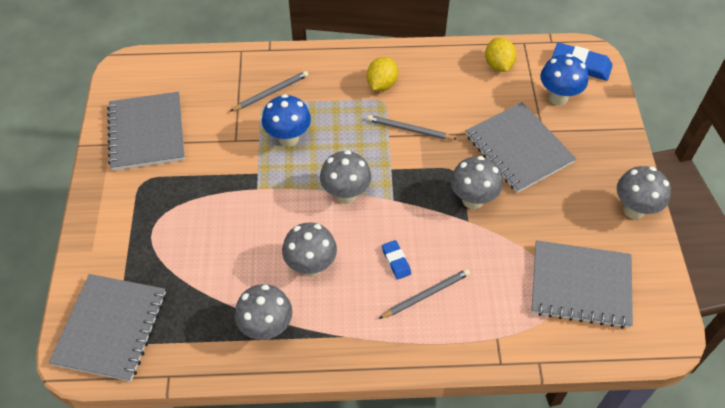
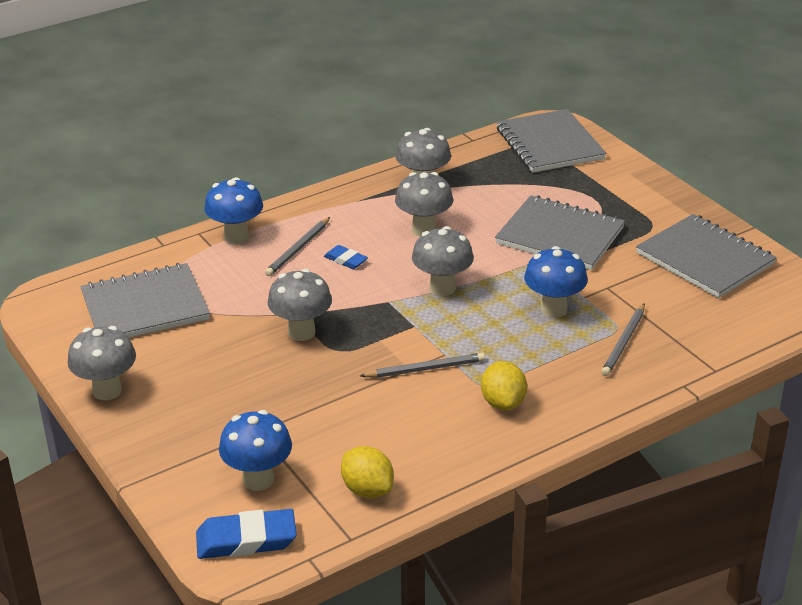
camera: 150 degrees right, 20 degrees down
(470, 339) = (236, 237): none -> blue mushroom
(518, 149) = (278, 399): grey notebook -> grey notebook (560, 236)

